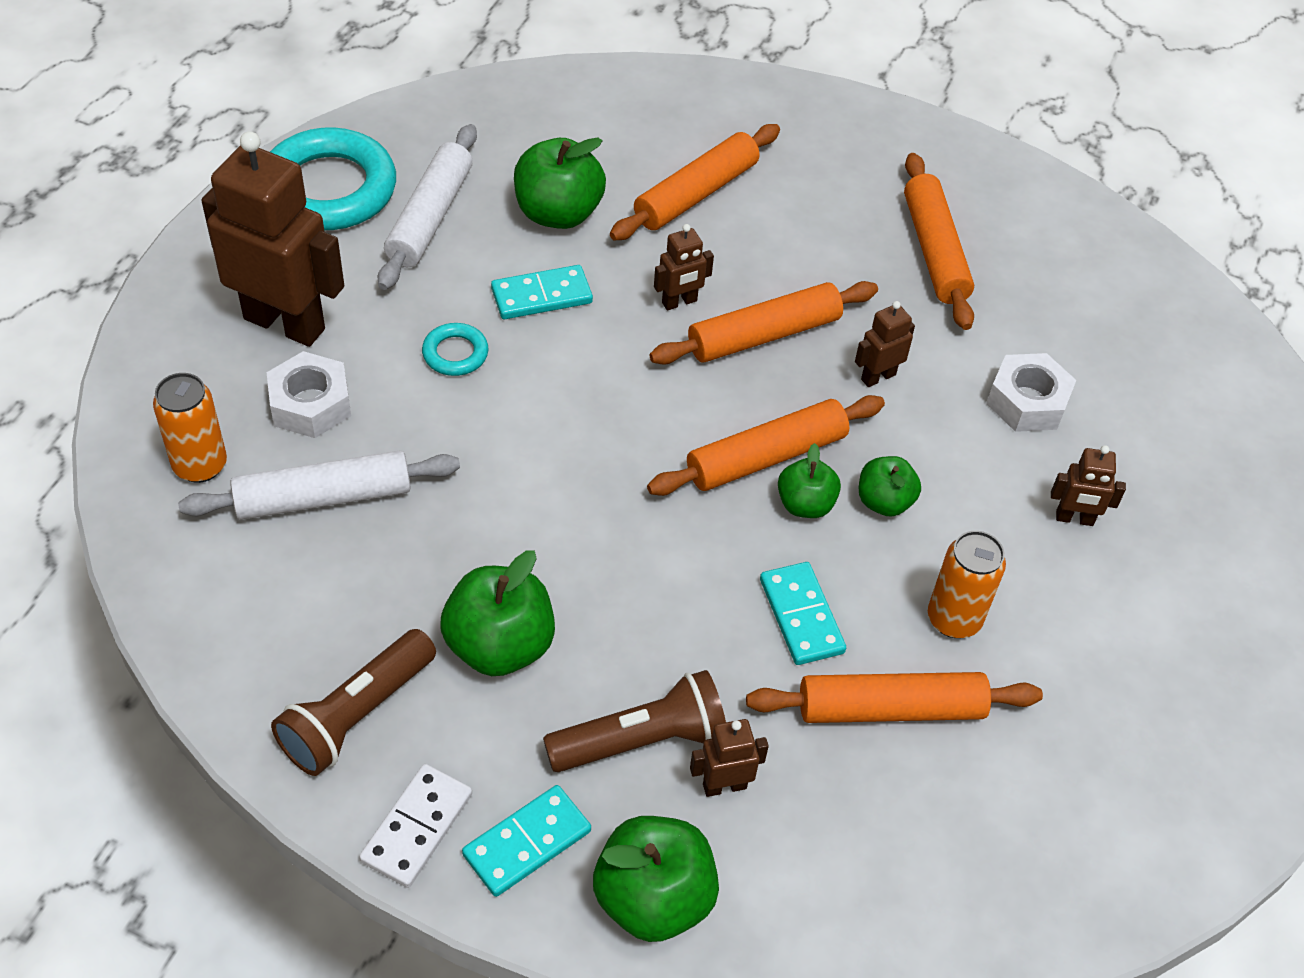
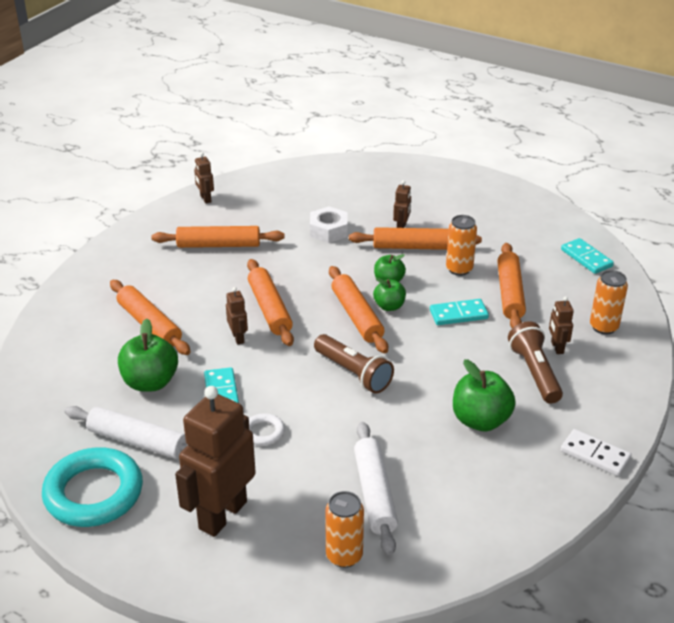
camera: 80 degrees left, 15 degrees down
(310, 404) = (297, 500): white nut -> none
(356, 715) = (529, 478): brown flashlight -> brown flashlight (353, 373)
(455, 353) = (263, 432): turquoise ring -> white ring
(527, 843) = (597, 415): turquoise domino -> turquoise domino (586, 258)
(653, 898) = (620, 374): green apple -> none
(808, 883) = (603, 327): none -> orange can
(878, 377) = (306, 274): brown robot -> brown robot (205, 199)
(1012, 541) = (414, 247): none -> orange rolling pin

